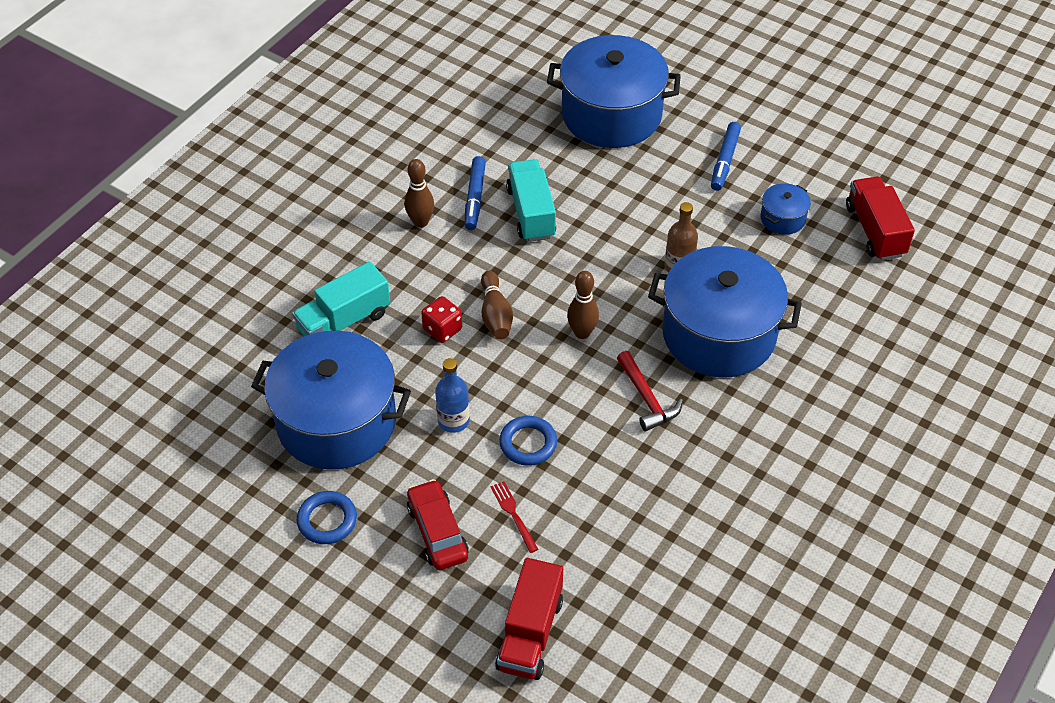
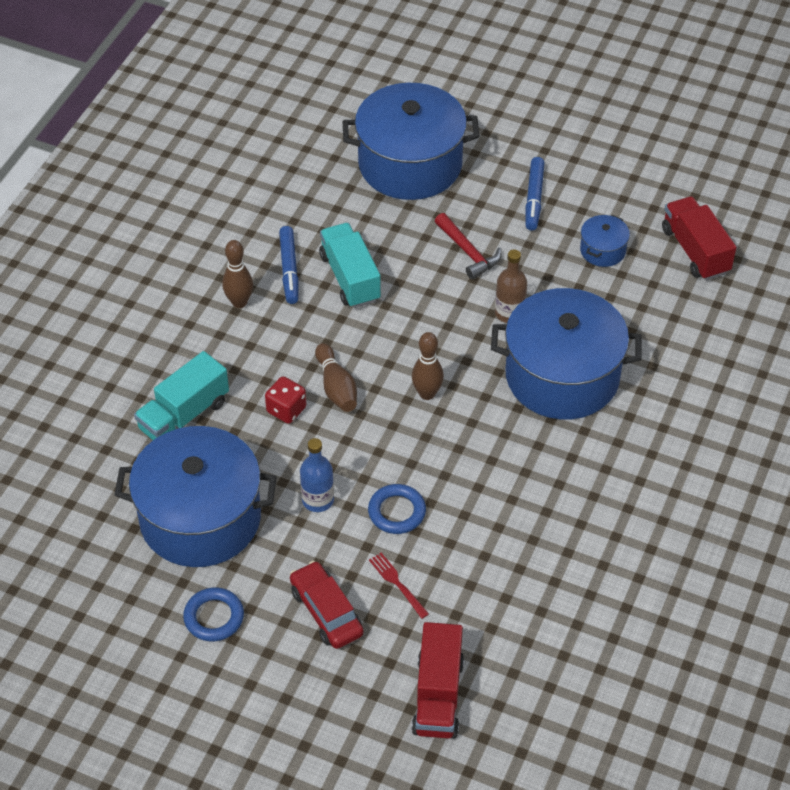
camera: 10 degrees left, 0 degrees up
(647, 399) = (504, 451): red hammer -> red hammer (468, 252)

